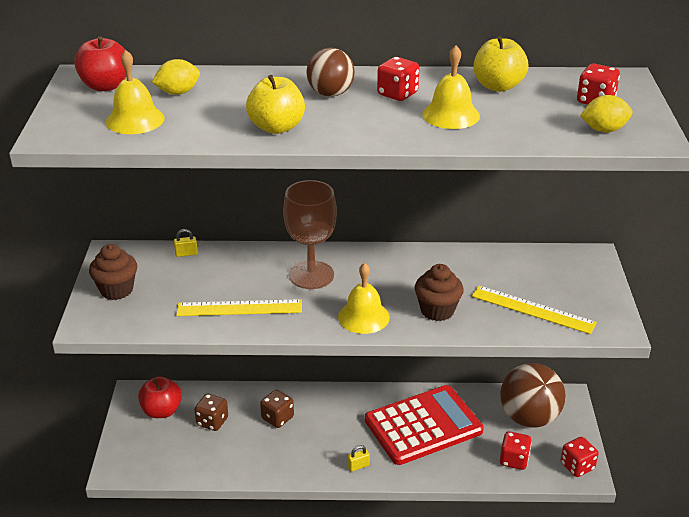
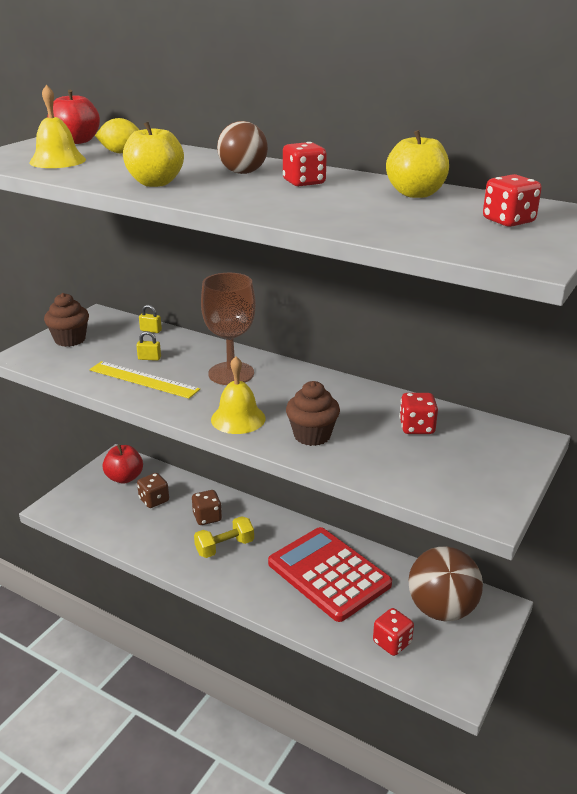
camera: 30 degrees right, 5 degrees down
(317, 439) = (225, 547): none -> yellow dumbbell
(358, 466) = (239, 584): yellow padlock -> yellow padlock (149, 358)
(423, 425) = (328, 574): red calculator -> red calculator turned 135 degrees counterclockwise
(451, 115) = (329, 203): yellow bell -> none
(532, 309) = (411, 466): yellow ruler -> none
(577, 466) = (455, 678): red dice -> red dice (416, 427)
(604, 130) = (480, 242): yellow lemon -> none

